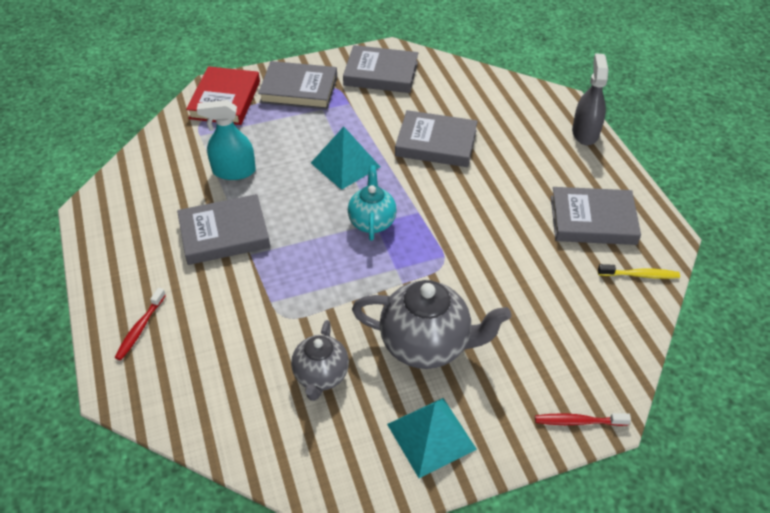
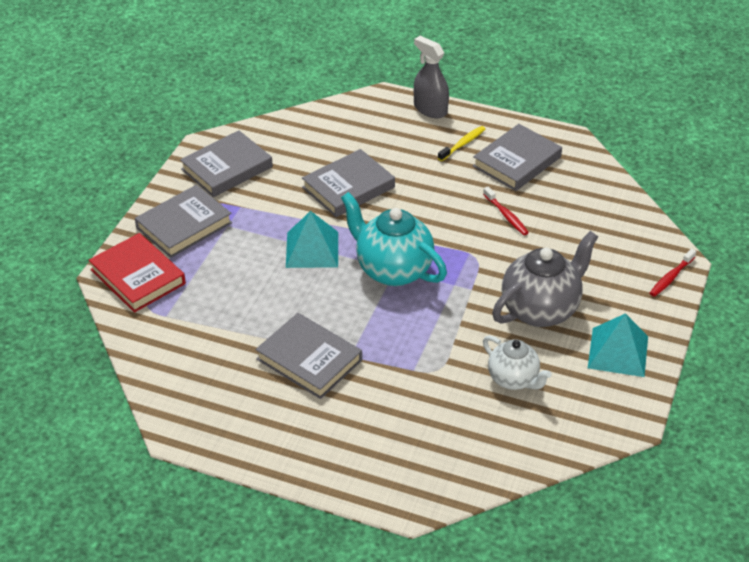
camera: 50 degrees left, 5 degrees down
(140, 328) = (360, 460): red toothbrush -> red toothbrush (506, 215)
(224, 233) = (309, 360): grey book -> grey book turned 75 degrees counterclockwise
(234, 171) = (240, 317): turquoise spray bottle -> none
(321, 376) = (513, 379): grey teapot -> white teapot
(372, 222) = (393, 270): turquoise teapot -> turquoise teapot, size x1.62
(640, 275) = (587, 173): yellow toothbrush -> yellow toothbrush (463, 144)

